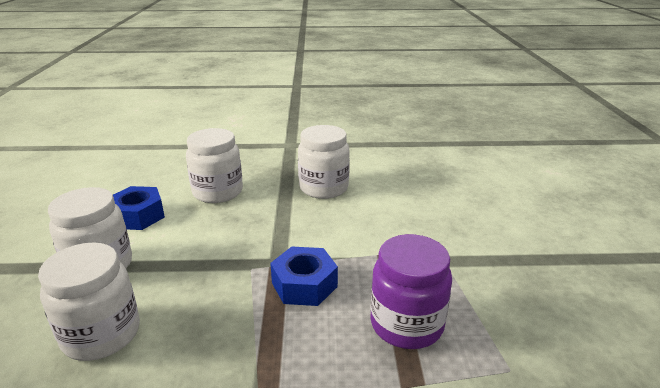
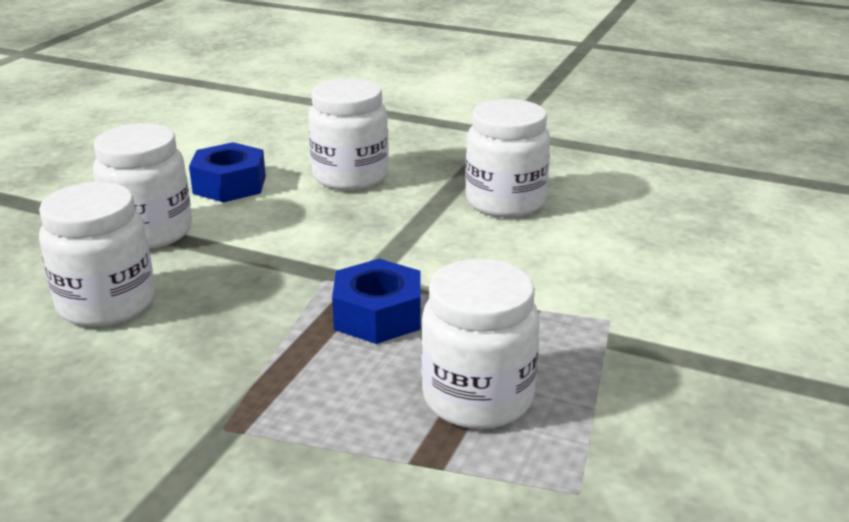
camera: 25 degrees right, 0 degrees up
(406, 324) = (477, 398): purple jar -> white jar

